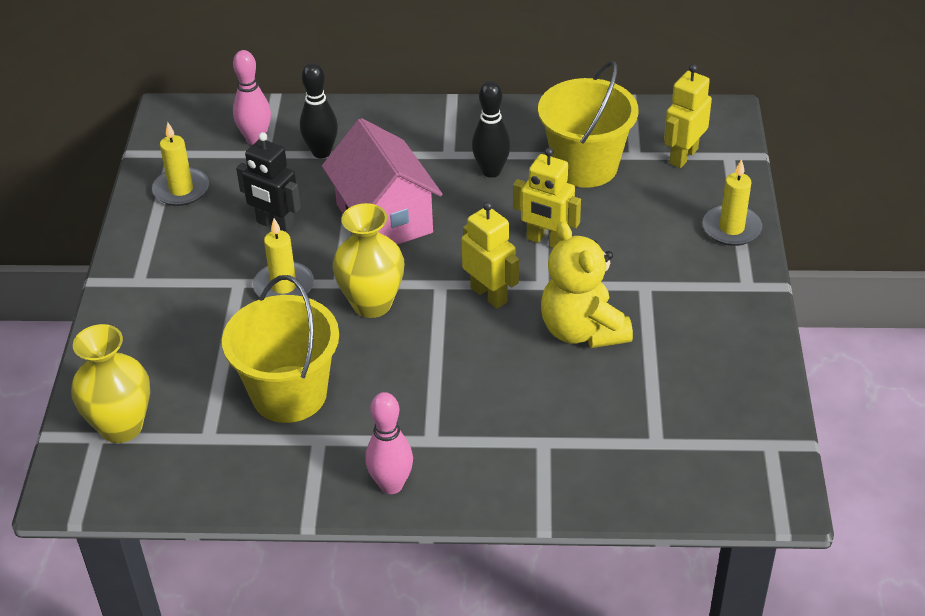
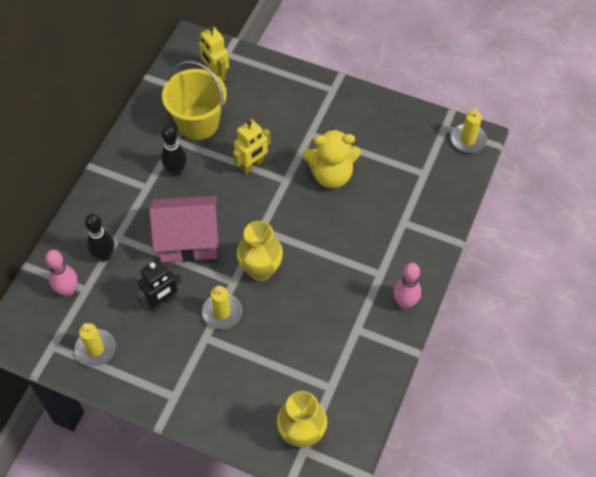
camera: 70 degrees left, 15 degrees up
(289, 394) = (315, 334): yellow bucket -> none
(489, 295) = (282, 208): yellow robot -> none
(731, 228) = (286, 77): yellow candle -> yellow candle (468, 140)

